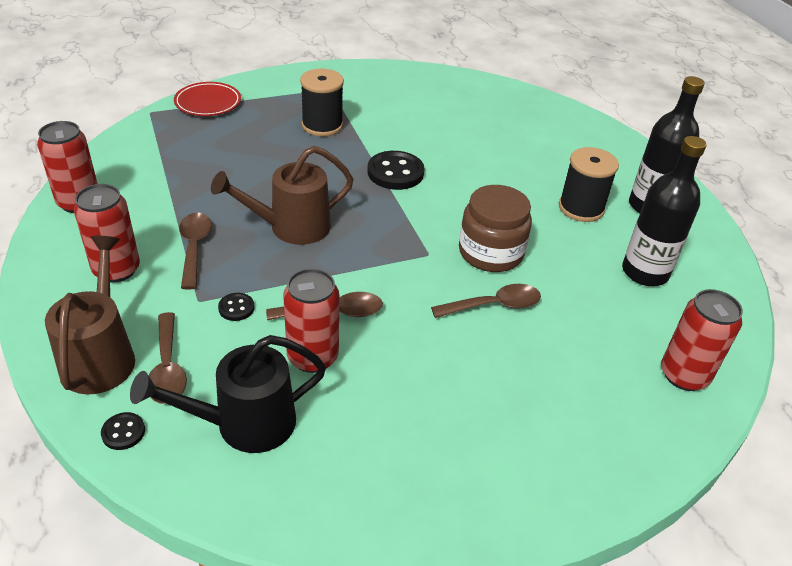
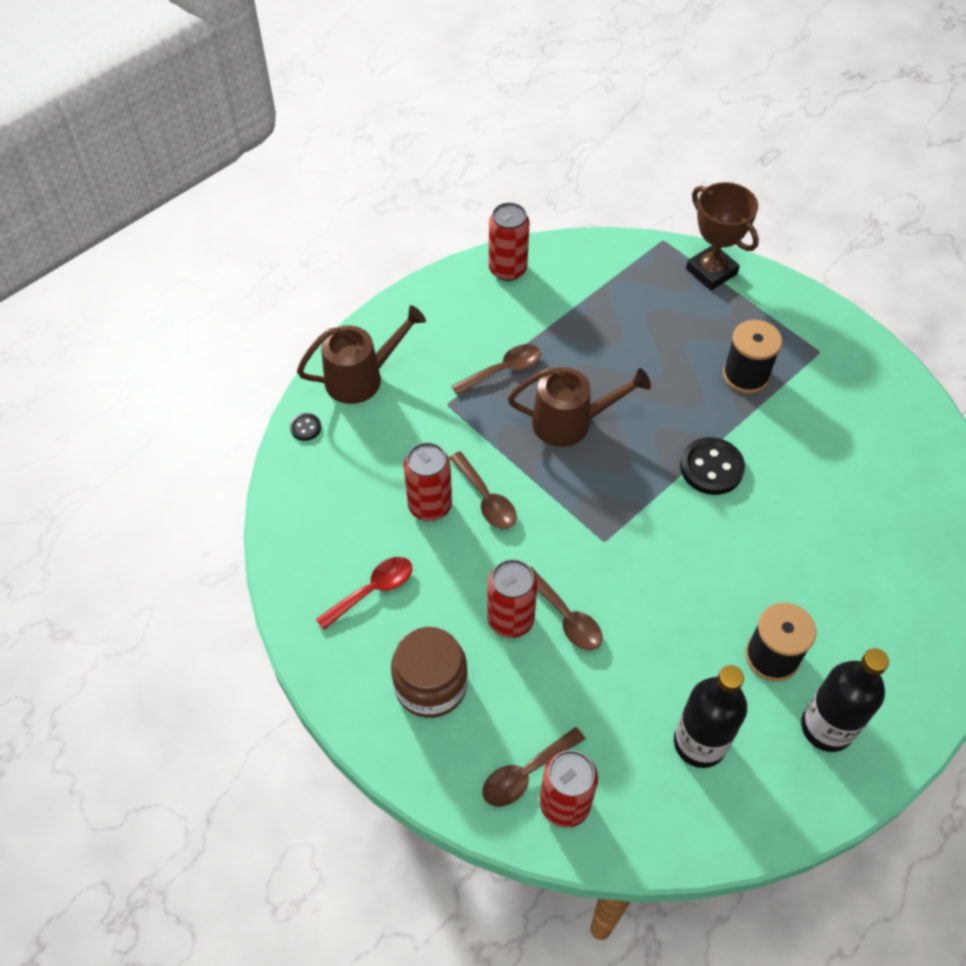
camera: 70 degrees right, 15 degrees up
(116, 270) = (449, 336): red can -> red can (510, 619)
(168, 368) = (371, 421): brown spoon -> brown spoon (526, 773)
(208, 103) = (711, 271): red plate -> brown trophy
(236, 308) = (453, 432): black button -> none
(243, 424) = (345, 492): black watering can -> none
(290, 228) = (571, 422): brown watering can -> brown watering can turned 135 degrees clockwise
(389, 443) = (372, 590): none -> red spoon
(490, 253) = (639, 592): brown jar -> brown jar (430, 685)

